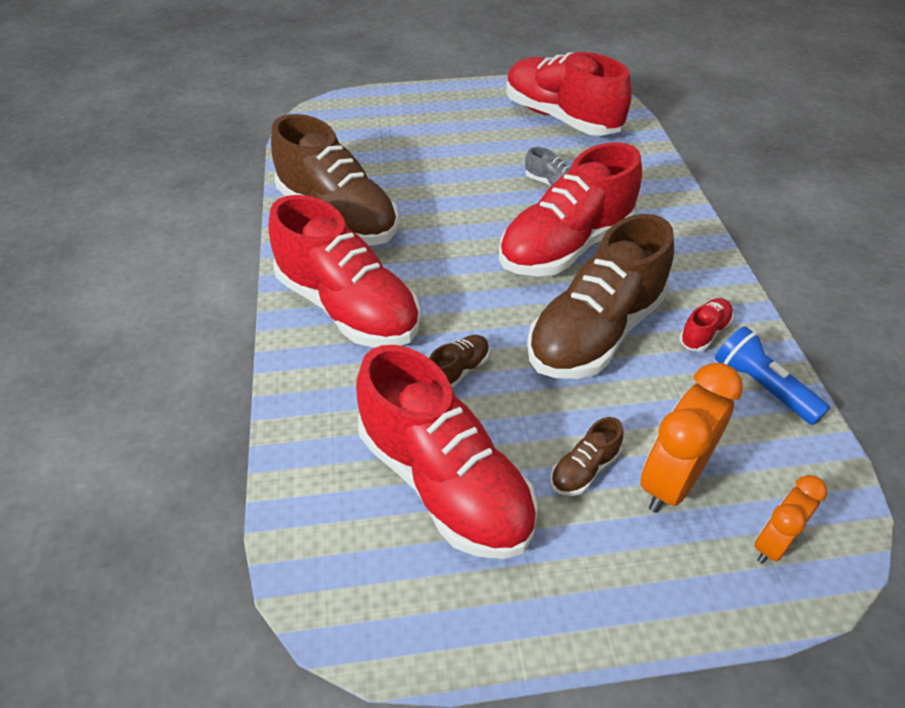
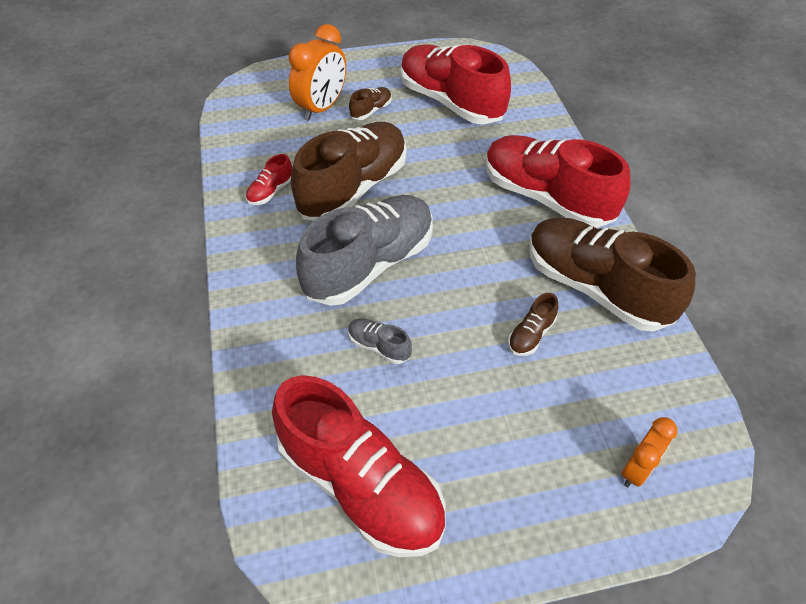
camera: 175 degrees right, 5 degrees up
(458, 371) = (452, 157): brown shoe -> brown shoe (531, 335)
(566, 246) = (369, 264): red shoe -> grey shoe
(762, 387) = (245, 157): blue flashlight -> none
(773, 543) = (276, 86): orange clock -> orange clock (636, 469)

